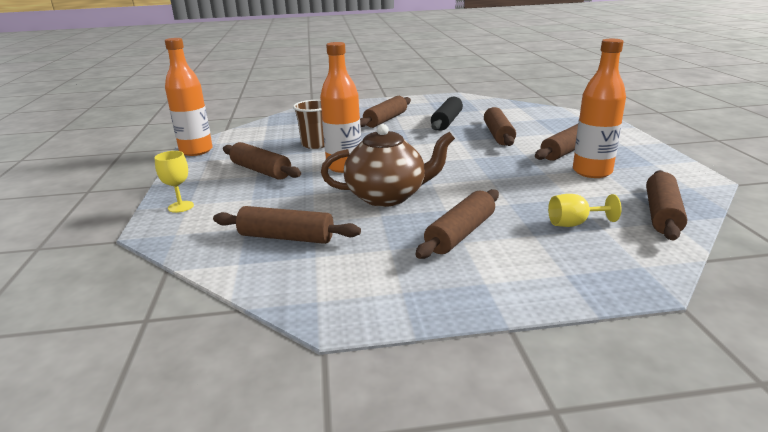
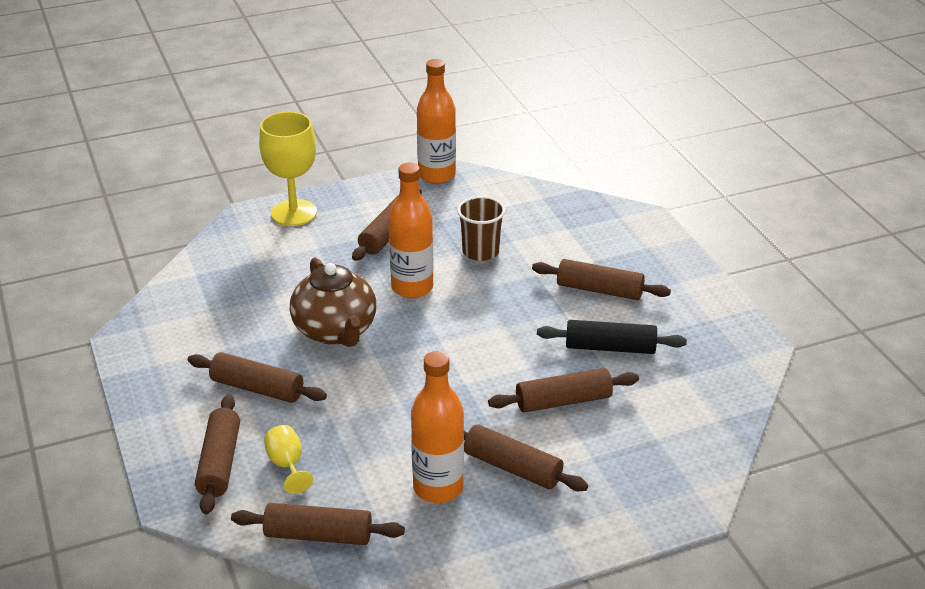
camera: 75 degrees right, 10 degrees up
(181, 207) = (294, 213): yellow goblet -> yellow goblet, size x1.96
(286, 237) = (240, 287): brown rolling pin -> brown rolling pin (219, 463)

